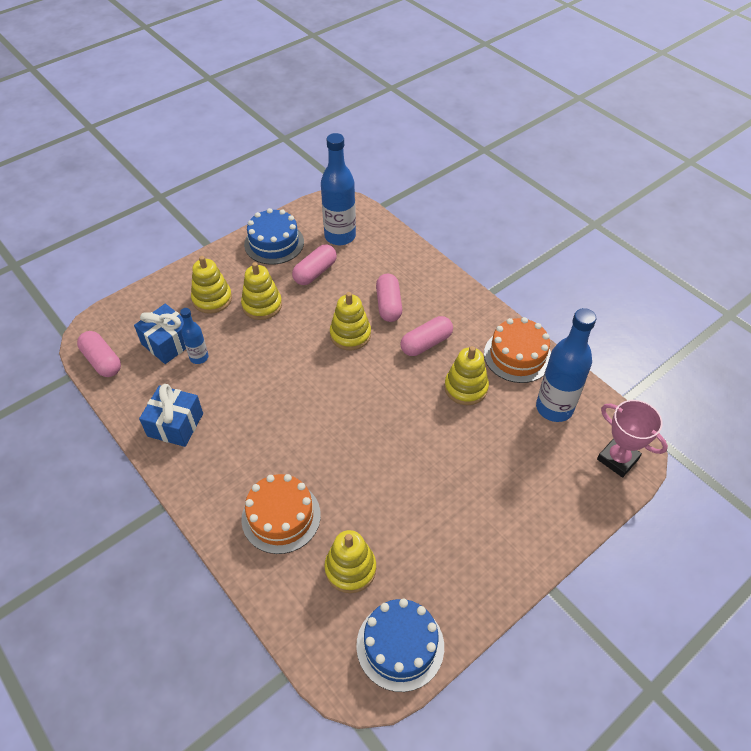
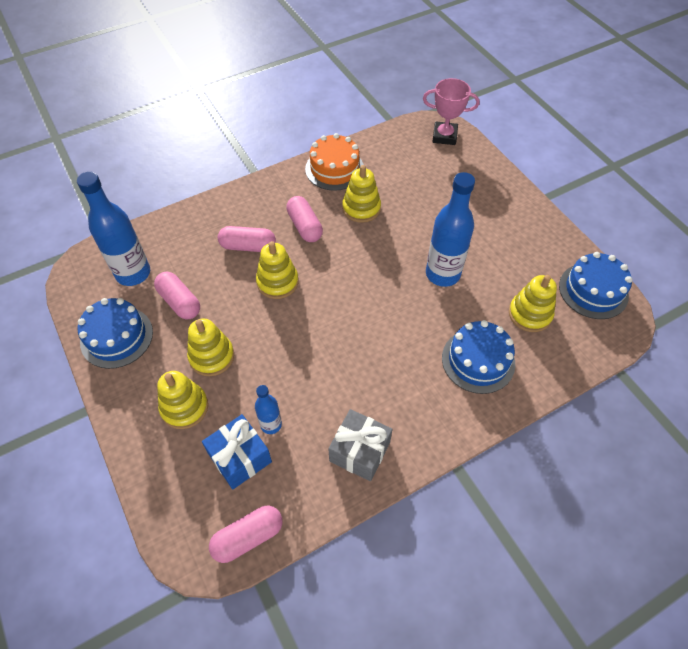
camera: 80 degrees left, 5 degrees up
(175, 425) = (359, 451): blue gift -> grey gift
(281, 516) = (478, 360): orange cake -> blue cake
(554, 408) = (392, 159): blue bottle -> blue bottle (442, 274)
(617, 459) = (444, 136): pink trophy -> pink trophy turned 45 degrees clockwise

